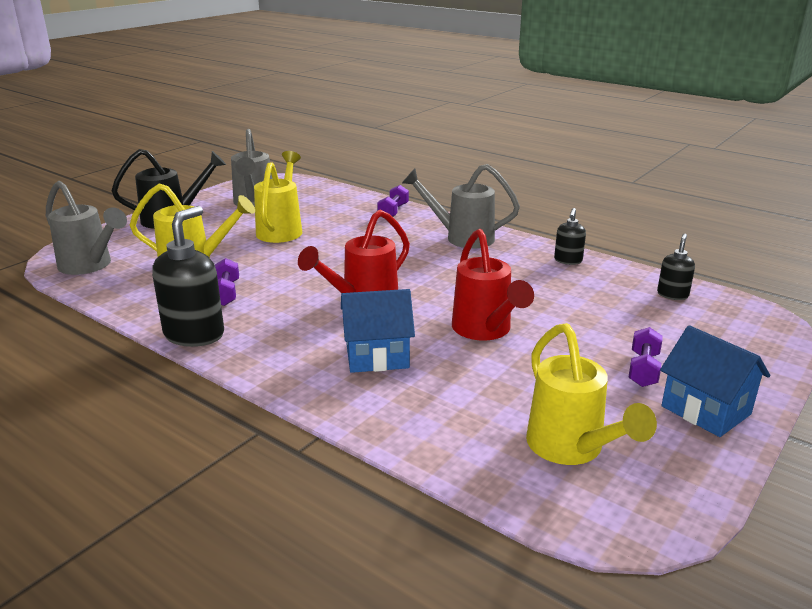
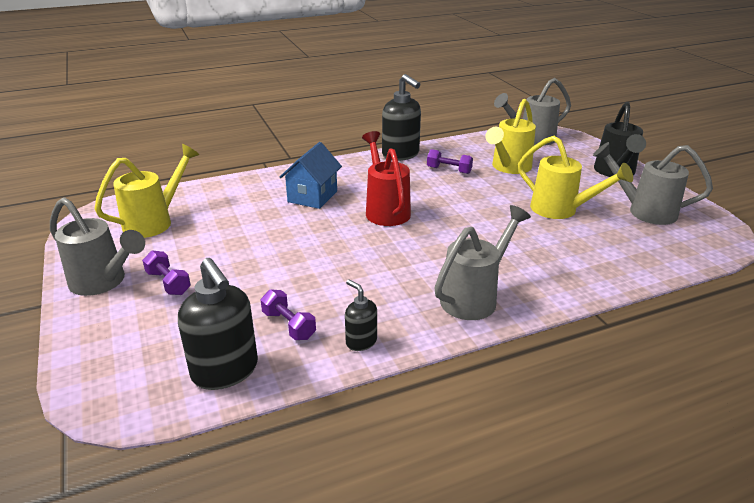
camera: 120 degrees right, 5 degrees up
(393, 211) = (580, 280): purple dumbbell -> purple dumbbell (289, 325)
(485, 331) = (294, 242): red watering can -> none
(571, 449) = (155, 221): yellow watering can -> yellow watering can turned 120 degrees clockwise
(672, 295) = (225, 371): black soap dispenser -> black soap dispenser, size x1.89
(706, 410) = (104, 282): blue house -> grey watering can

